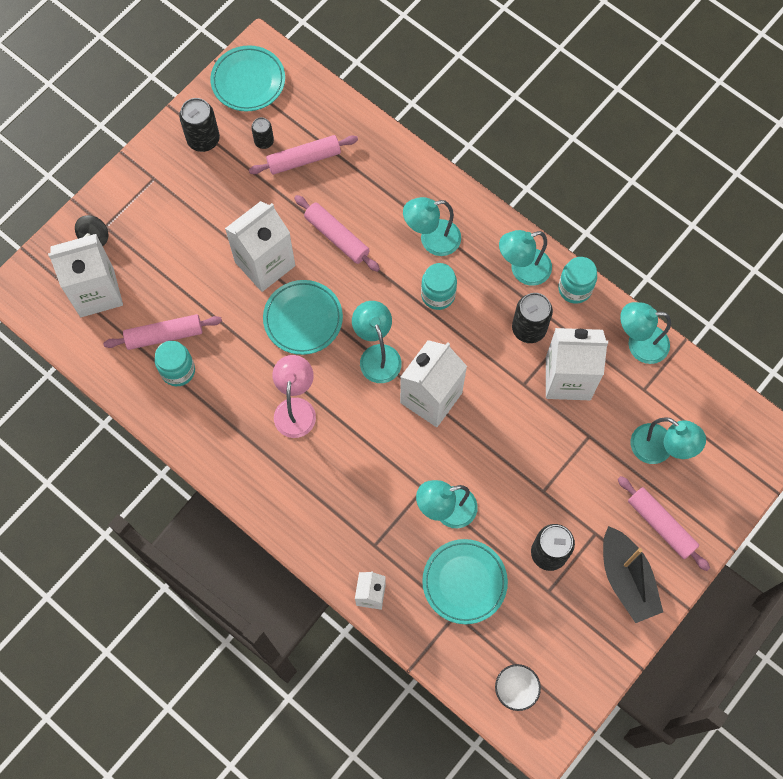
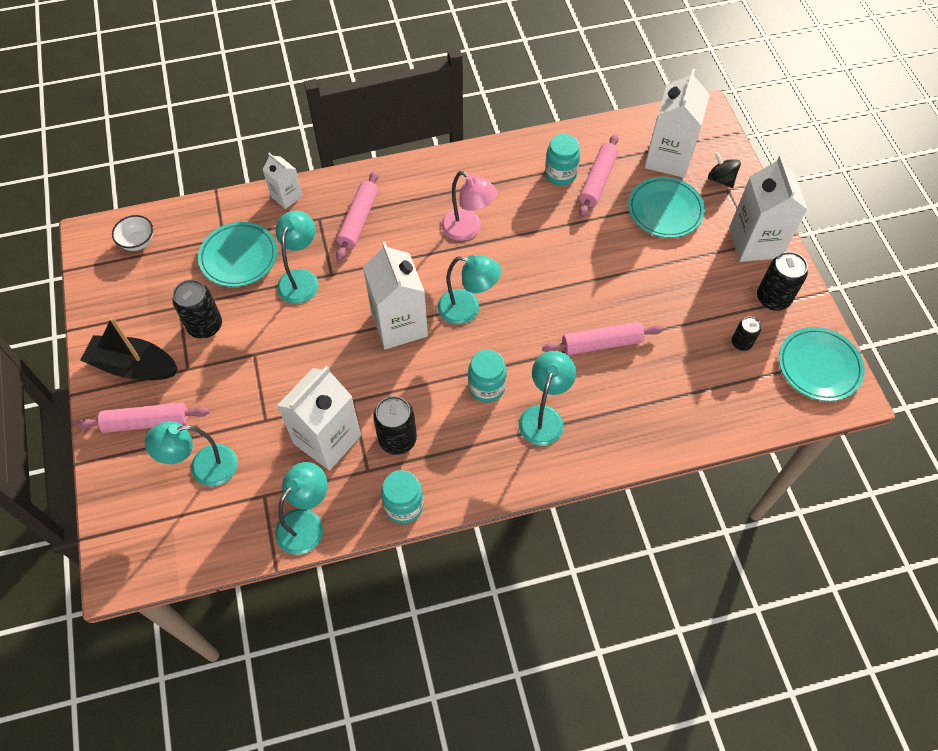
camera: 125 degrees right, 10 degrees down
(265, 264) = (613, 277): white carton -> white carton (755, 242)
(303, 319) = (541, 276): turquoise plate -> turquoise plate (665, 210)
(304, 159) = (701, 363): pink rolling pin -> pink rolling pin (359, 220)
(522, 270) = (456, 473): turquoise lamp -> none

